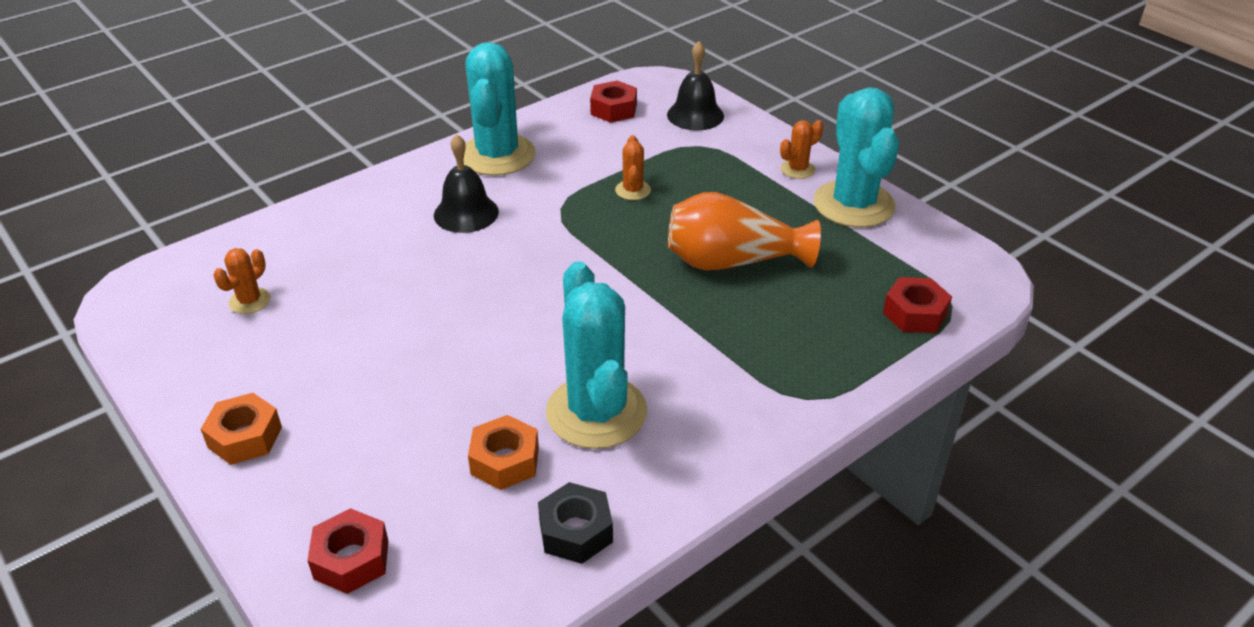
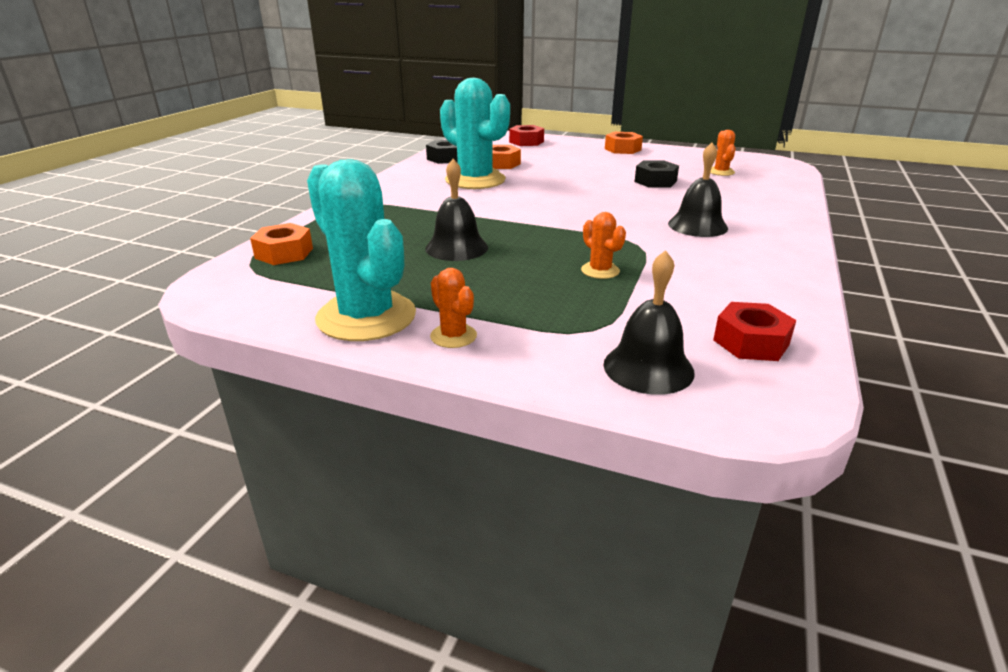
camera: 150 degrees right, 10 degrees down
(368, 310) = (655, 181): none -> black nut
(497, 155) = (761, 264): turquoise cactus -> none
(732, 262) = (456, 248): orange vase -> black bell
(797, 169) = (453, 336): orange cactus -> orange cactus turned 60 degrees counterclockwise
(915, 313) = (284, 253): red nut -> orange nut

